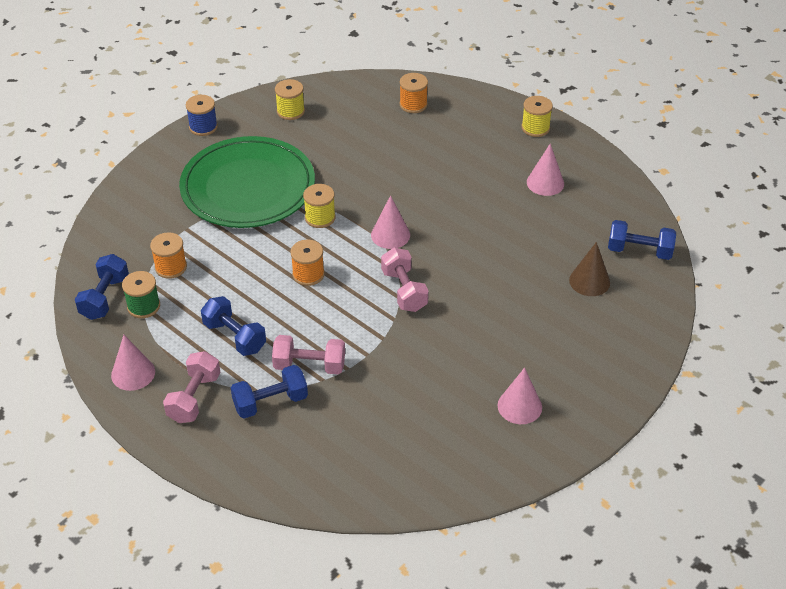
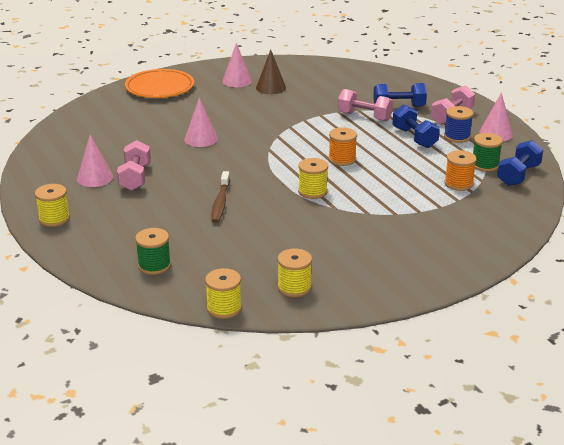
camera: 160 degrees left, 15 degrees down
(203, 127) = (402, 292): blue spool -> blue spool (457, 137)
(248, 187) = (370, 226): green plate -> none
(335, 83) = (224, 308): none -> yellow spool
(390, 235) = (258, 170): pink cone -> pink cone (201, 139)
(402, 181) = (220, 202): none -> brown toothbrush
(404, 290) = (271, 138): pink dumbbell -> pink dumbbell (135, 177)
(413, 104) = (154, 265): orange spool -> green spool
(589, 281) = (130, 120): brown cone -> brown cone (271, 88)
(610, 360) = (160, 87): none -> orange plate
(639, 251) = (74, 127): blue dumbbell -> none

